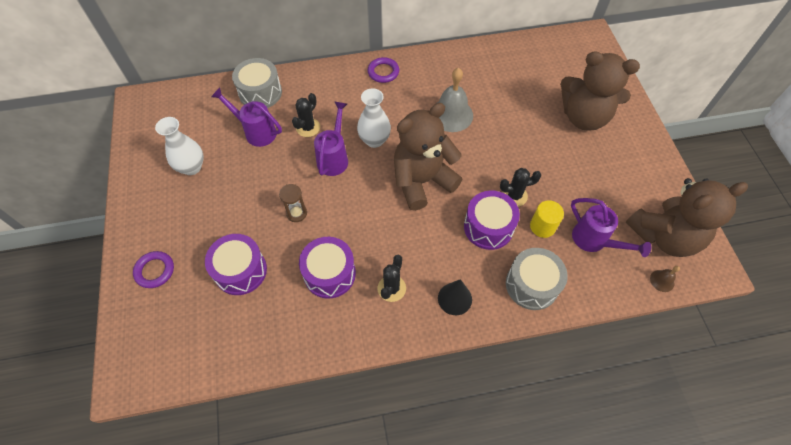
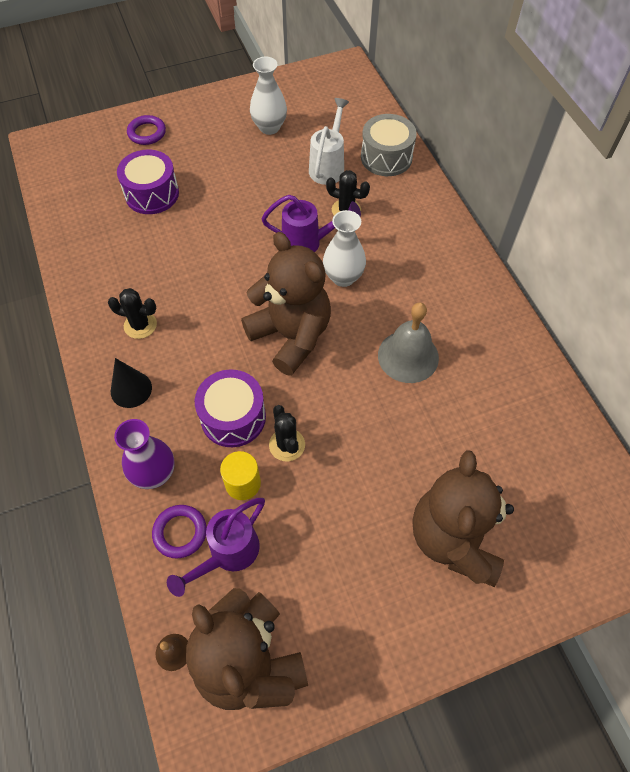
camera: 80 degrees right, 0 degrees up
(256, 131) = (328, 166): purple watering can -> white watering can
(296, 213) = (226, 224): brown hourglass -> none
(329, 274) = (154, 266): purple drum -> none
(383, 72) = (460, 269): purple ring -> purple ring (180, 532)
(531, 285) = (154, 474): grey drum -> purple vase

